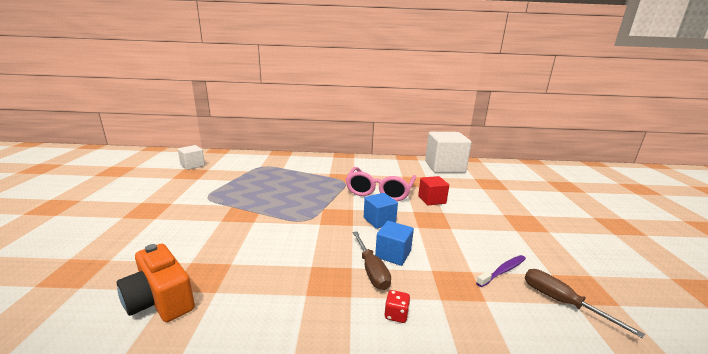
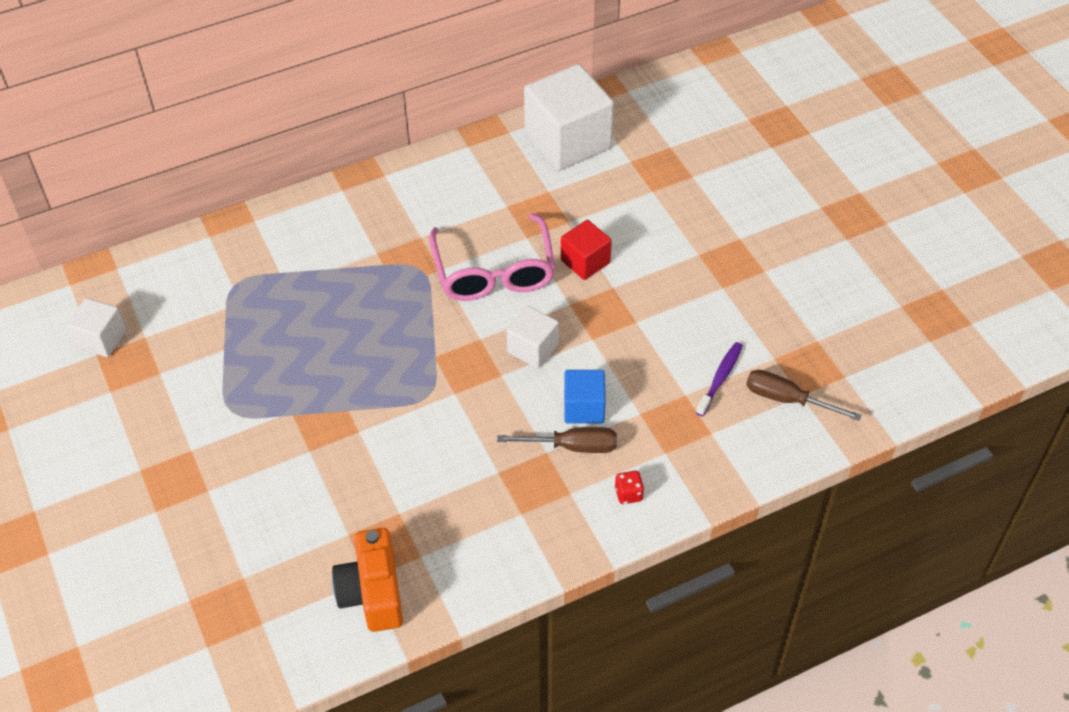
camera: 25 degrees left, 30 degrees up
(160, 300) = (372, 593): orange camera -> orange camera turned 60 degrees clockwise
(371, 270) = (572, 446): brown screwdriver -> brown screwdriver turned 45 degrees counterclockwise
(379, 220) = (533, 348): blue cube -> white cube

